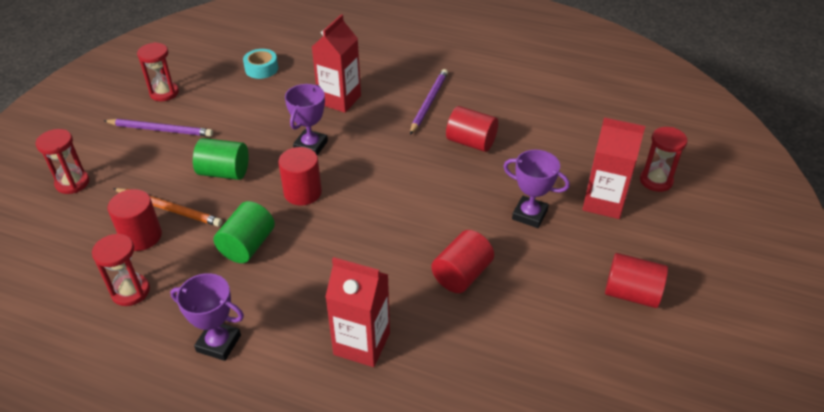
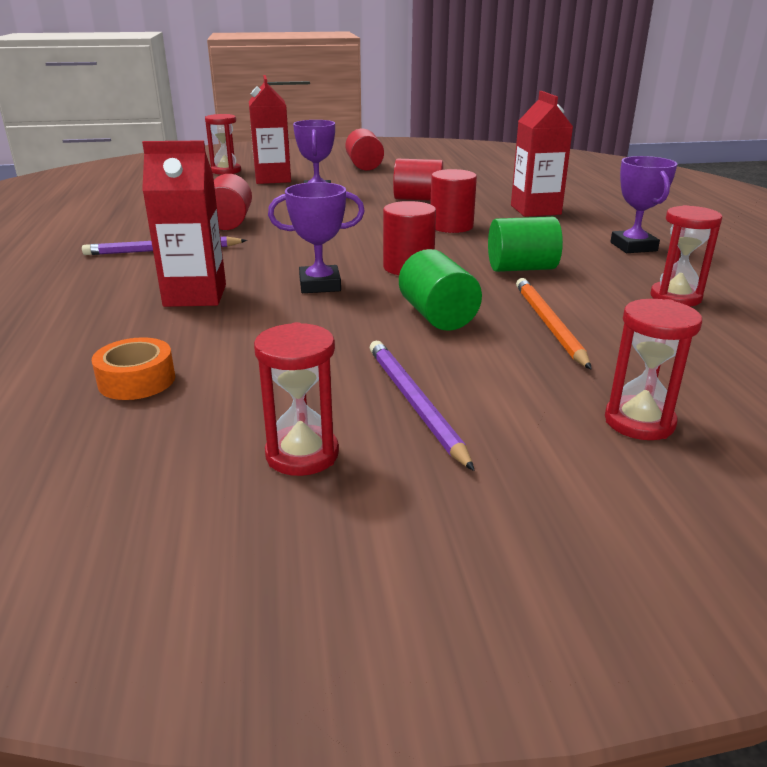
camera: 120 degrees left, 15 degrees down
(141, 236) = (613, 322): red cylinder -> red cylinder (451, 226)
(261, 69) = (137, 380): turquoise tape -> orange tape

